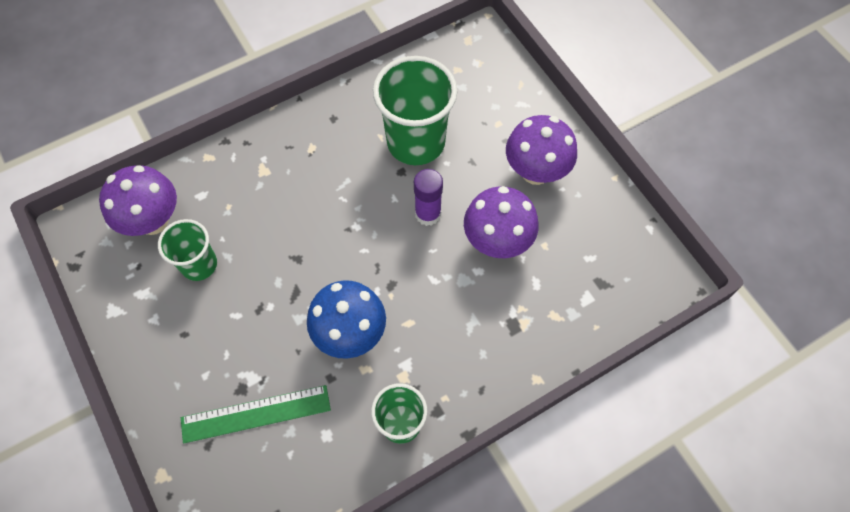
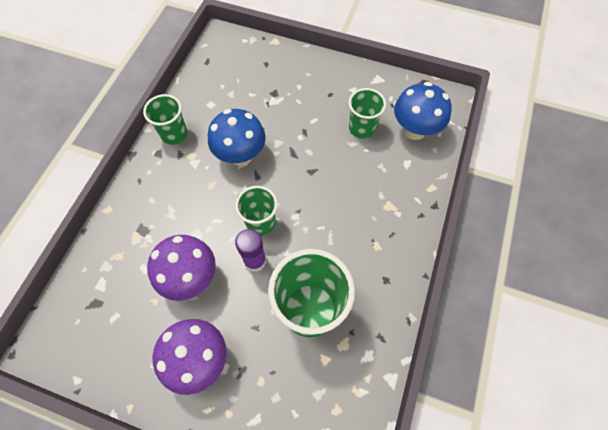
camera: 140 degrees right, 0 degrees up
(153, 221) = (414, 130): purple mushroom -> blue mushroom
(256, 414) = (255, 89): green ruler -> none
(393, 244) = (260, 223): none -> green cup

